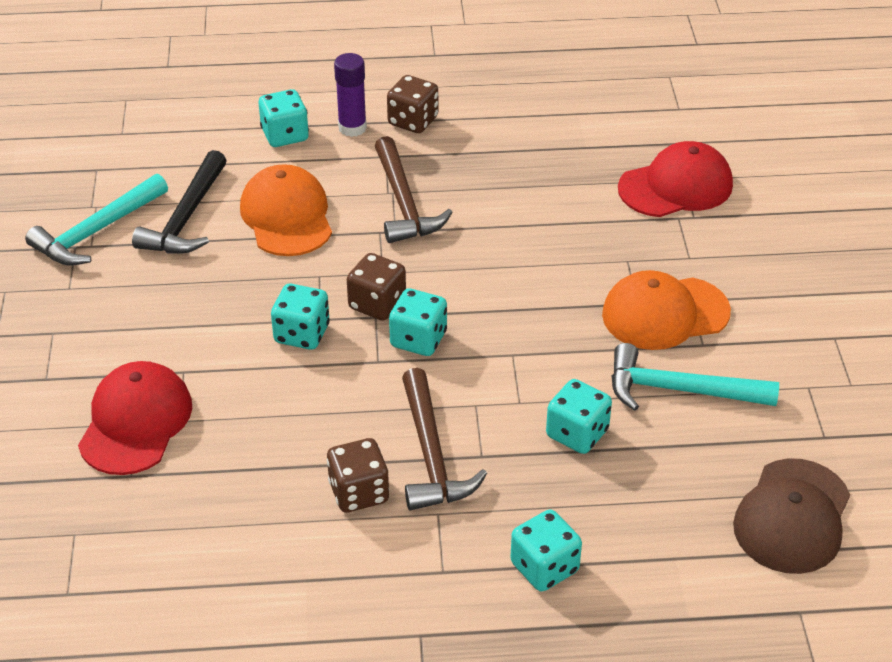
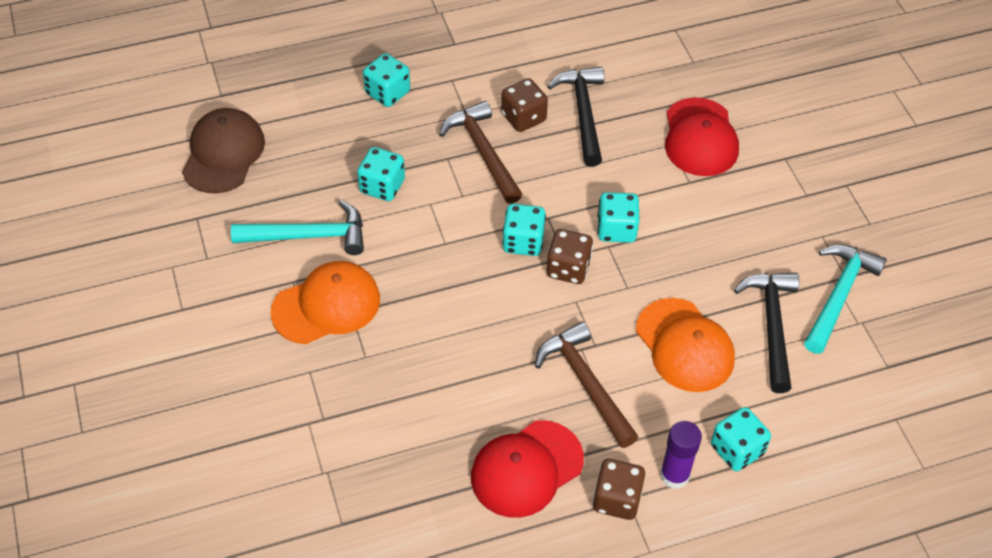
camera: 165 degrees right, 10 degrees up
(274, 483) = (583, 113): none -> black hammer
(676, 186) = (329, 460): red cap -> red cap (526, 469)

